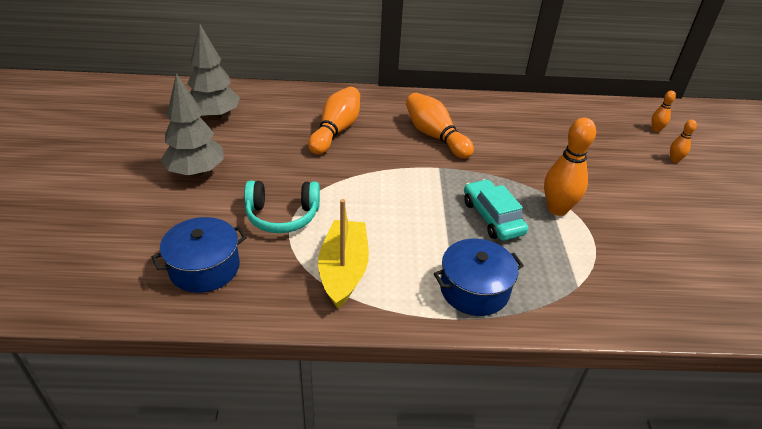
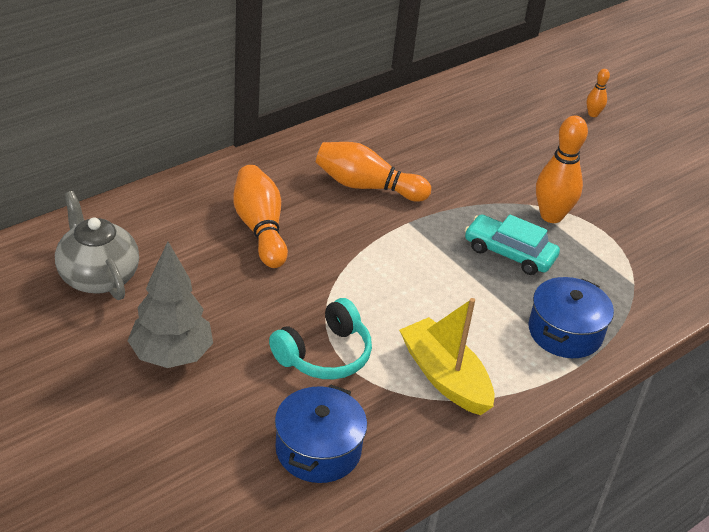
camera: 40 degrees left, 0 degrees up
(214, 116) = (97, 276): grey tree -> grey teapot
(656, 129) = (550, 85): orange bowling pin -> none

